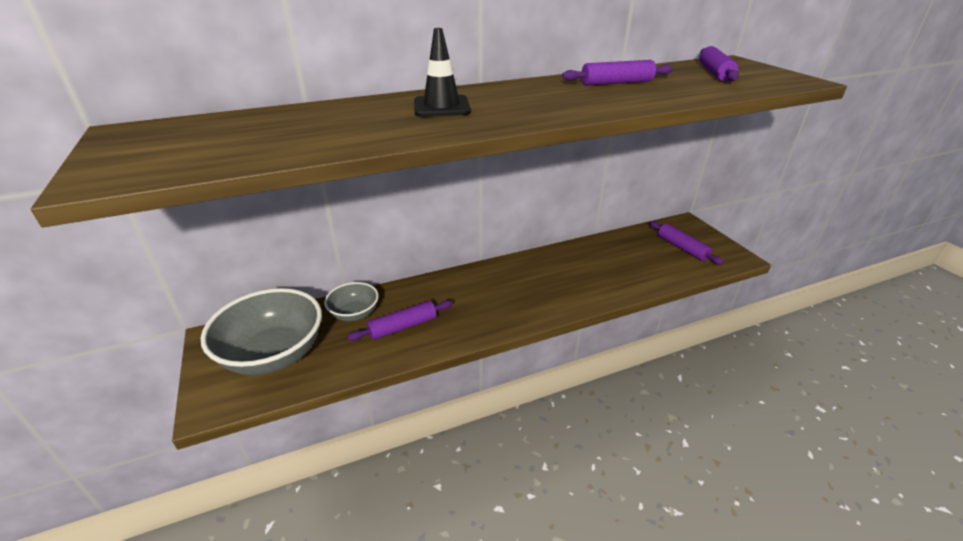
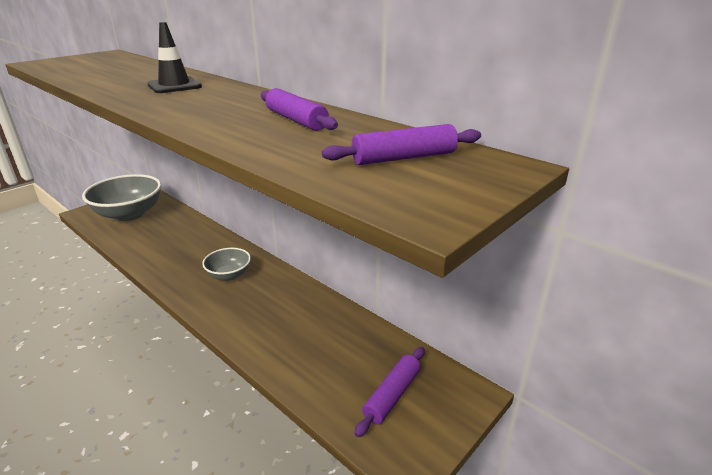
camera: 65 degrees right, 5 degrees down
(354, 313) = (178, 225): grey bowl -> grey bowl (229, 275)
(403, 327) = (167, 247): purple rolling pin -> none

